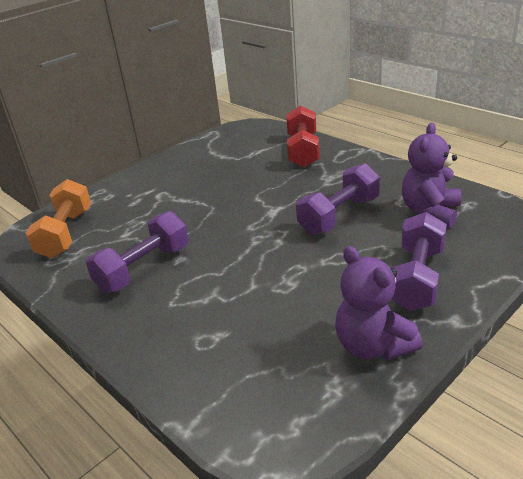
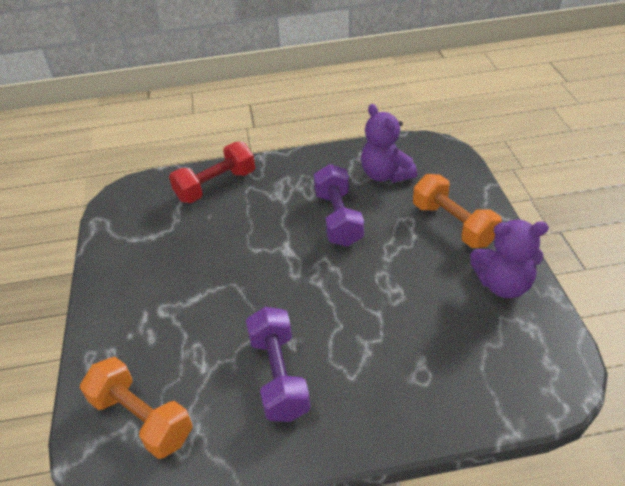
camera: 55 degrees left, 10 degrees up
(302, 151) = (216, 186): red dumbbell -> red dumbbell turned 75 degrees counterclockwise
(417, 278) = (453, 224): purple dumbbell -> orange dumbbell

